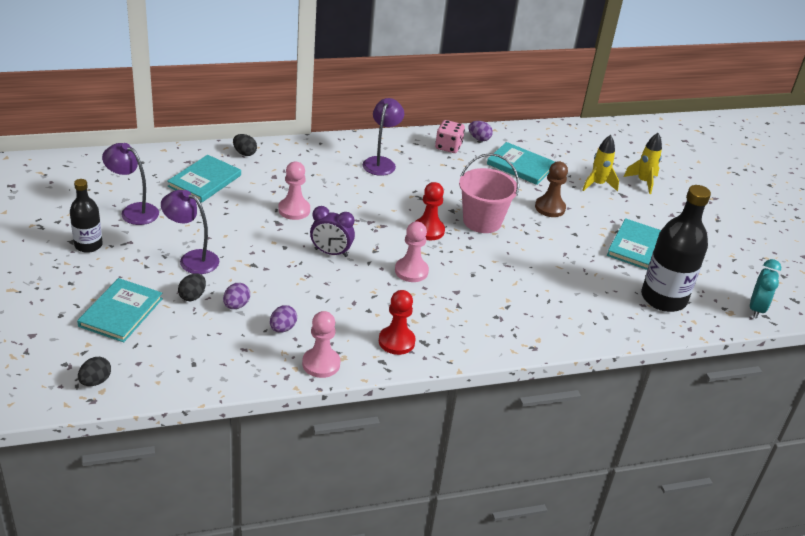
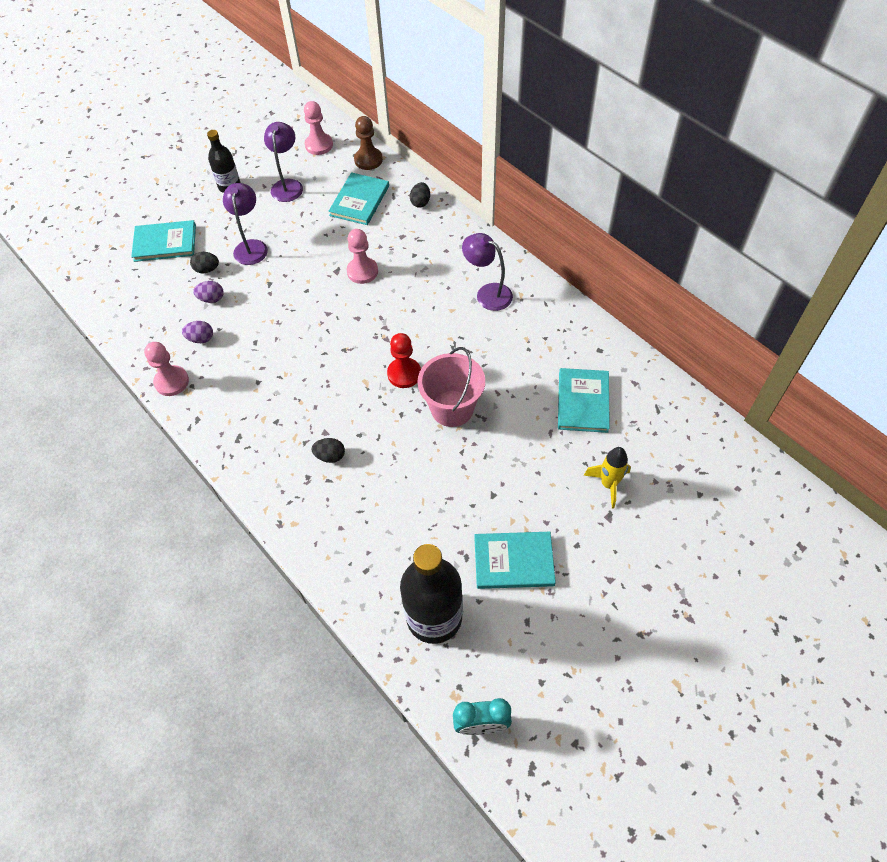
camera: 70 degrees right, 20 degrees up
(95, 381) = (86, 269): black egg -> black egg (330, 456)
(205, 181) = (359, 201): turquoise book -> turquoise book turned 75 degrees counterclockwise
(331, 253) = (319, 322): purple clock -> none
(381, 162) = (487, 293): purple lamp -> purple lamp turned 135 degrees counterclockwise
(396, 341) = (227, 418): red pawn -> none
(411, 271) = (332, 387): pink pawn -> pink pawn (319, 145)
(448, 147) = (563, 330): pink dice -> none
(479, 138) = (603, 347): purple egg -> none
(550, 208) = (523, 456): brown pawn -> brown pawn (368, 160)
(643, 182) = (656, 528): yellow rocket -> none

